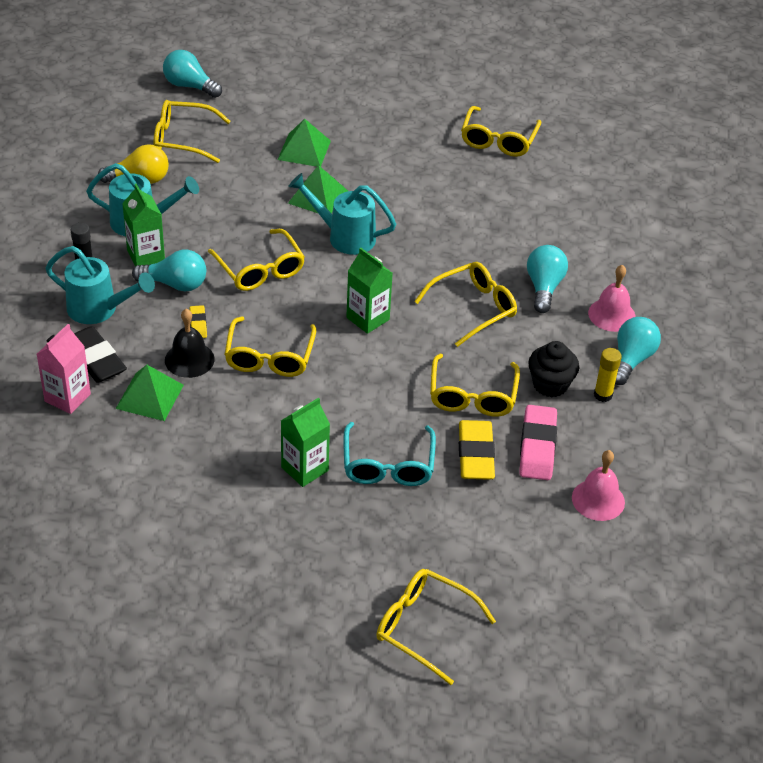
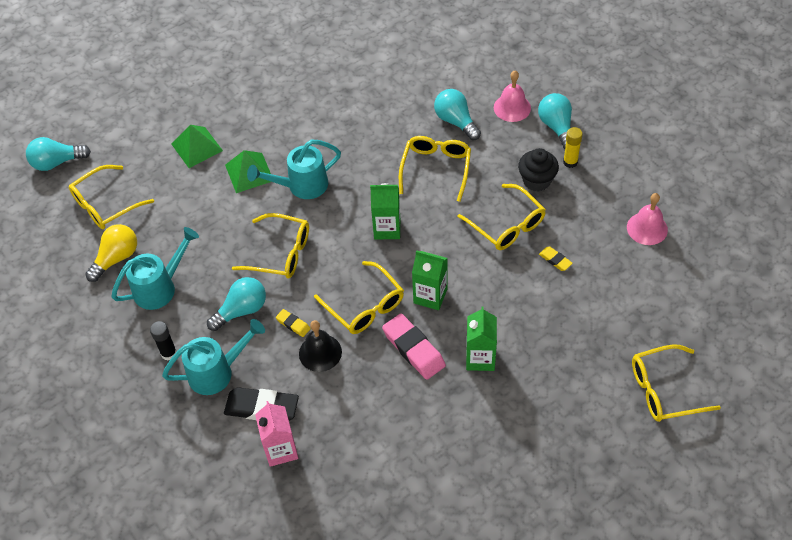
camera: 40 degrees left, 10 degrees up
(146, 256) = (196, 308): green carton -> green carton (430, 296)
(149, 396) = (330, 400): green pyramid -> none
(388, 465) = (520, 311): turquoise glasses -> none
(475, 454) = (555, 260): yellow eraser -> yellow eraser, size x0.50
(498, 140) = (306, 44): yellow glasses -> none
(537, 447) = (579, 225): pink eraser -> pink eraser (413, 349)

